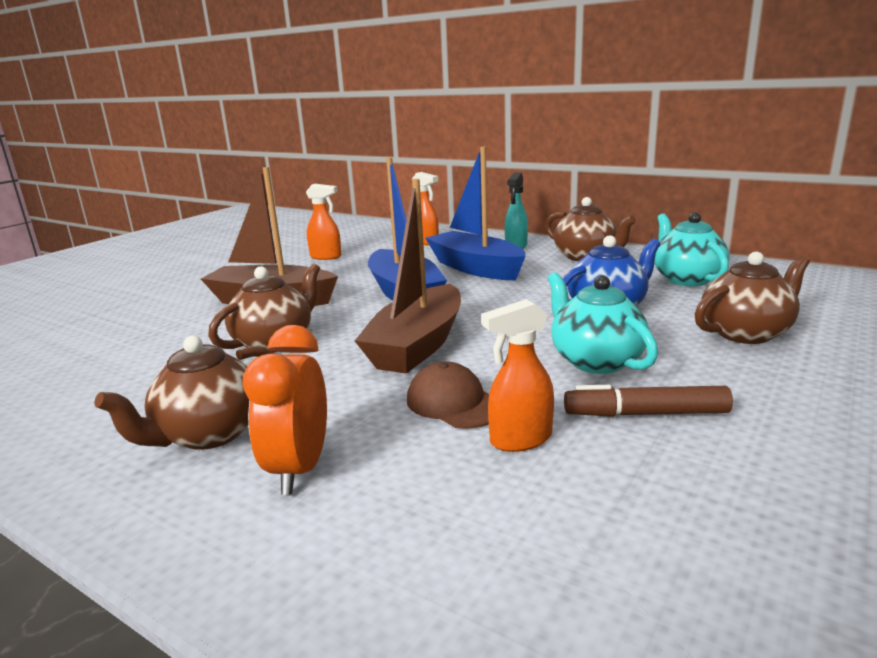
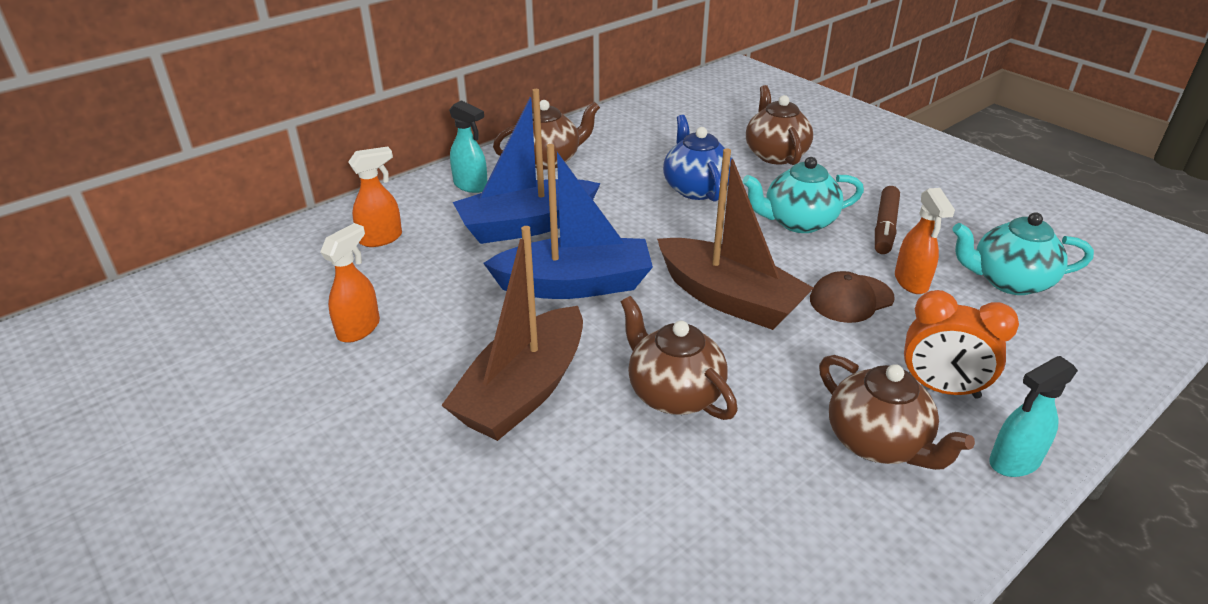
camera: 75 degrees left, 15 degrees up
(167, 525) = (1014, 462): none -> turquoise spray bottle
(686, 279) = (651, 137): turquoise teapot -> turquoise teapot (1009, 281)

